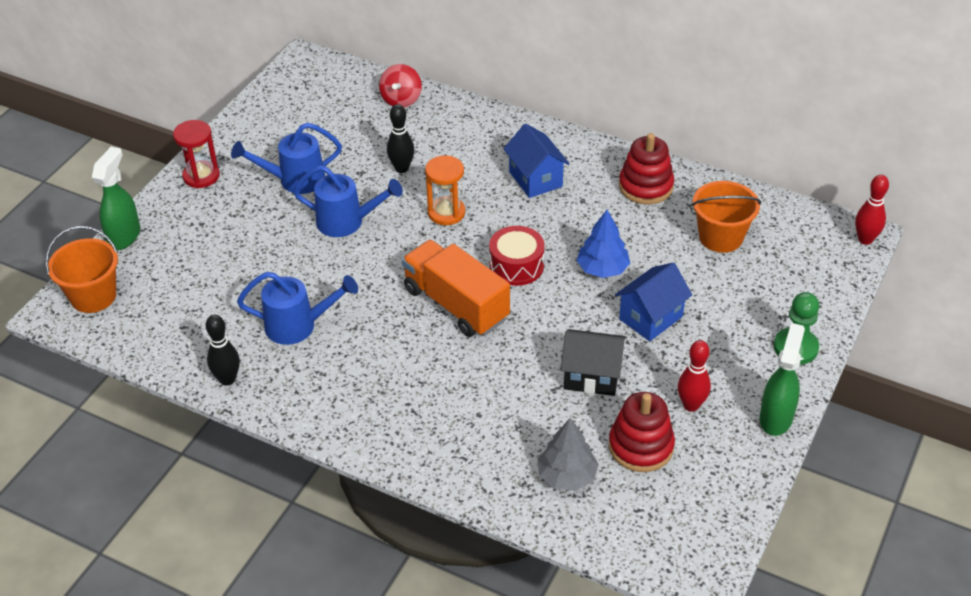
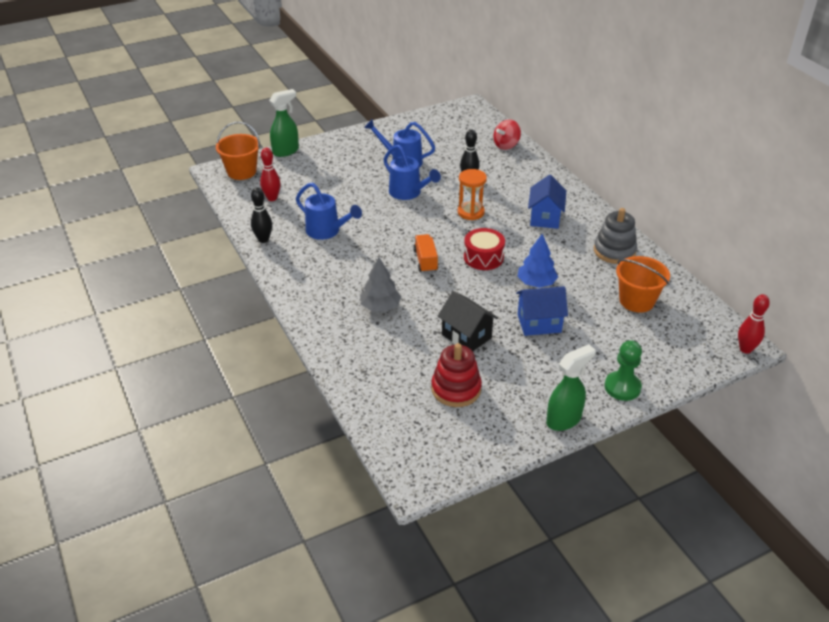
camera: 35 degrees right, 5 degrees down
(201, 176) = (354, 139): red hourglass -> none
(456, 304) = (425, 261): orange truck -> orange truck, size x0.55
(567, 476) = (393, 381): grey tree -> grey tree (380, 307)
(645, 186) = (614, 251): red stacking toy -> grey stacking toy
(691, 405) = (513, 383): red bowling pin -> red bowling pin (272, 198)

